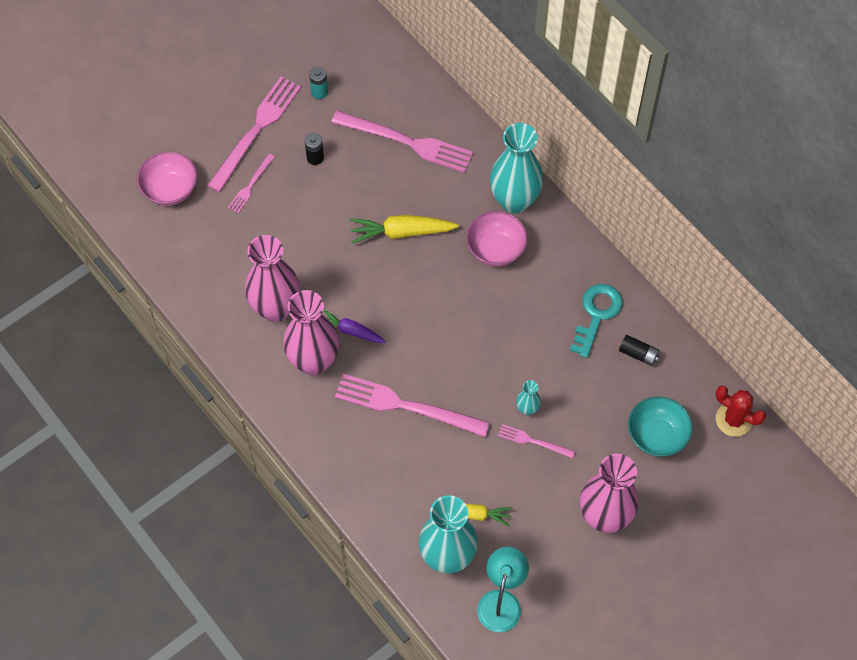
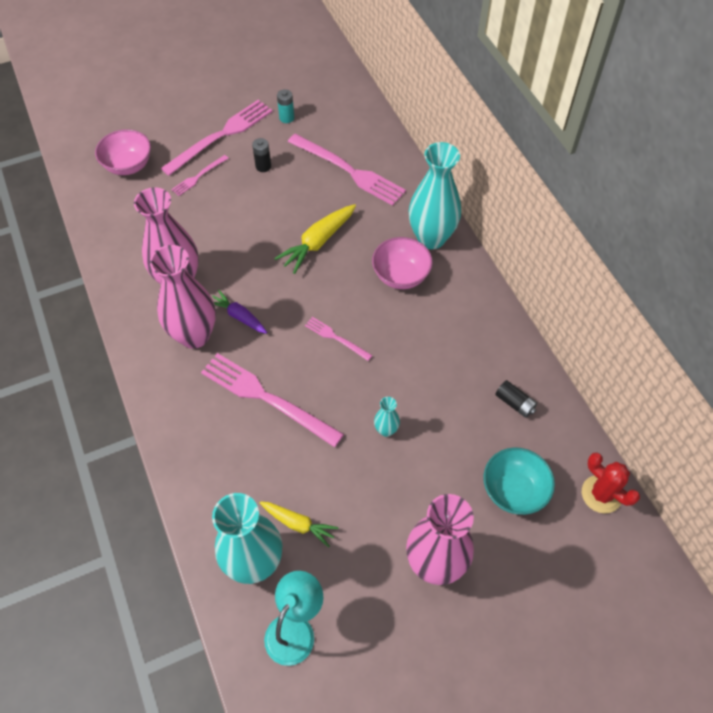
camera: 15 degrees right, 5 degrees down
(401, 232) = (318, 242): yellow carrot -> yellow carrot turned 60 degrees counterclockwise
(533, 441) = (382, 464): pink fork -> pink fork (336, 338)
(597, 314) = (482, 356): turquoise key -> none

